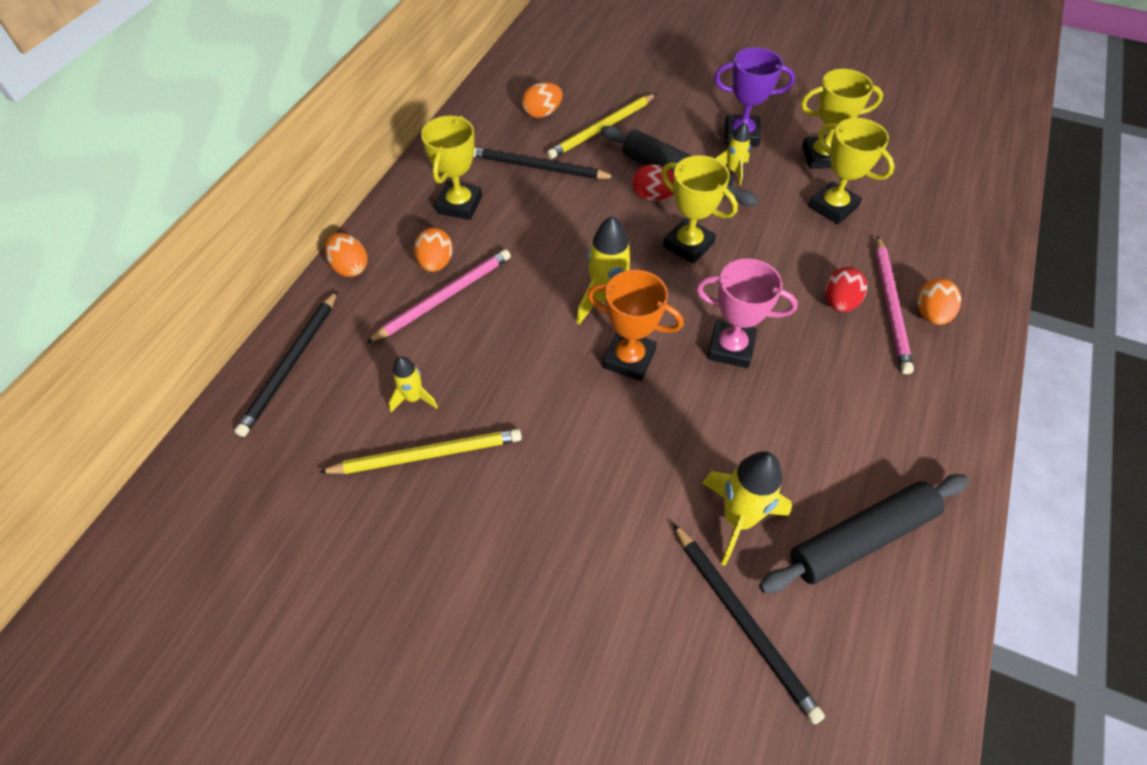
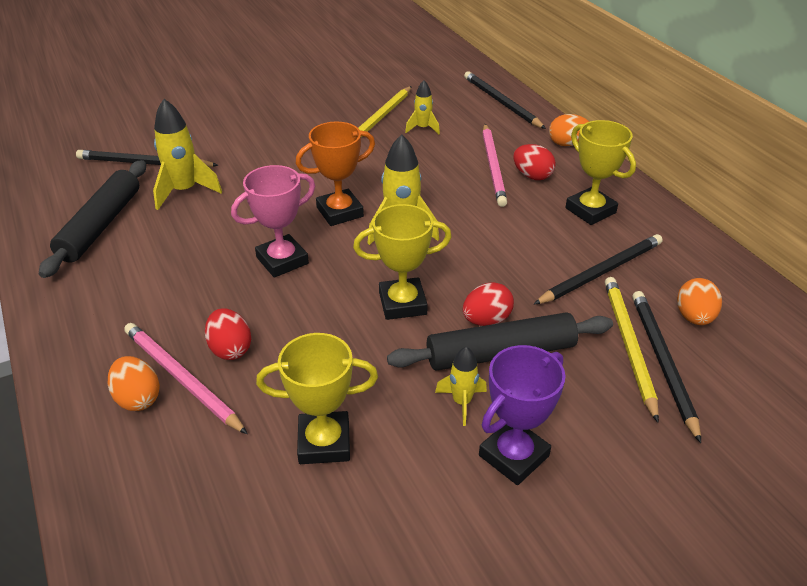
camera: 130 degrees right, 15 degrees down
(436, 263) = (532, 176): orange egg -> red egg
(601, 112) = (662, 362): none -> black pencil
(822, 157) = (402, 504): yellow trophy -> none

